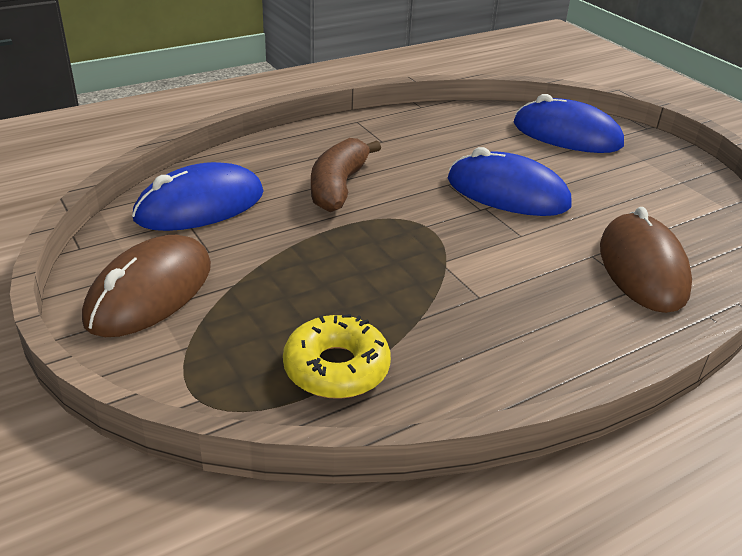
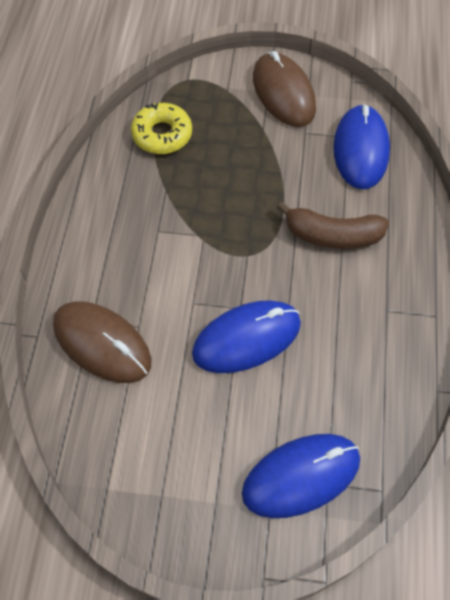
camera: 130 degrees right, 25 degrees up
(338, 187) = (332, 235): brown banana -> brown banana turned 135 degrees clockwise

